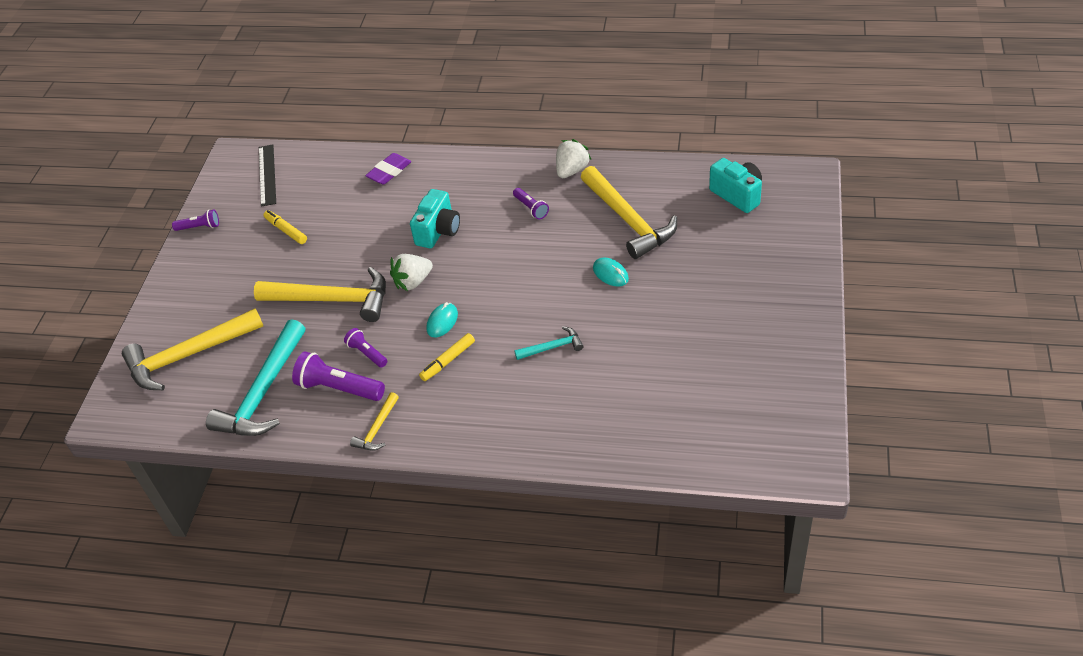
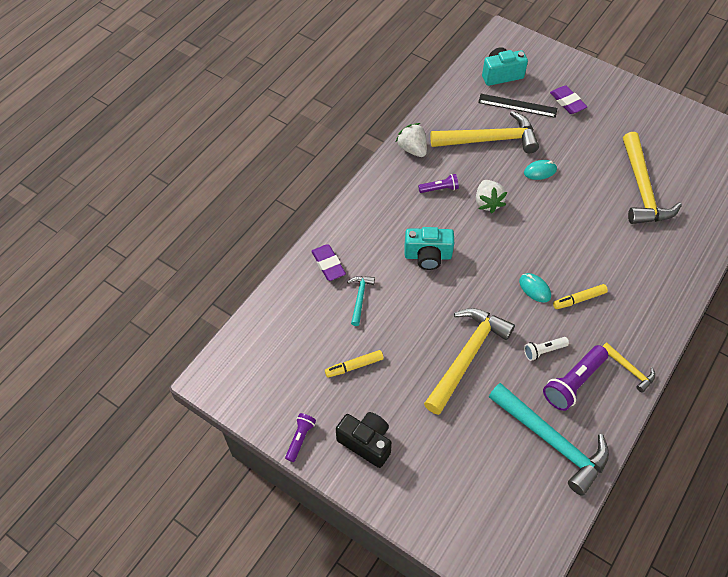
camera: 70 degrees left, 10 degrees up
(188, 356) = (475, 492): yellow hammer -> yellow hammer (642, 189)
(211, 267) = (366, 442): none -> black camera
(267, 175) = (262, 359): black ruler -> black ruler (517, 105)
(367, 353) = (543, 351): purple flashlight -> white flashlight
(413, 282) = (478, 293): white strawberry -> white strawberry (488, 202)
(438, 231) = (428, 256): turquoise camera -> turquoise camera turned 135 degrees clockwise
(448, 361) = (579, 299): yellow marker -> yellow marker turned 90 degrees clockwise
(552, 347) = (596, 231): turquoise hammer -> turquoise hammer (360, 298)
(738, 262) = (567, 102): none -> purple eraser

